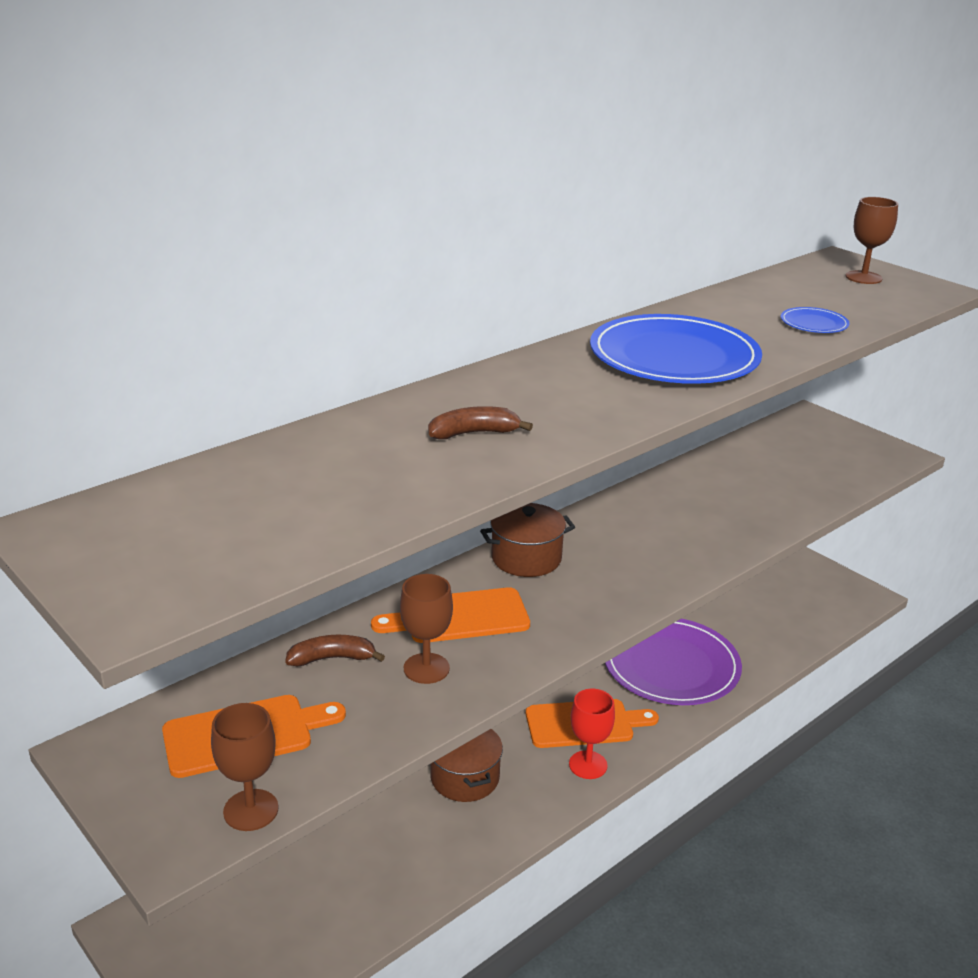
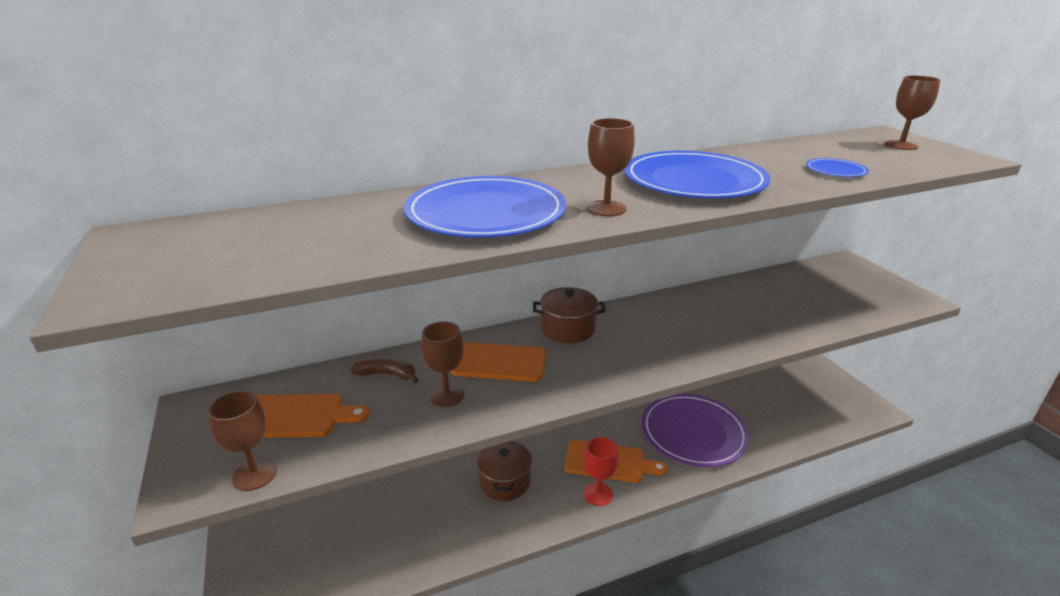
camera: 20 degrees right, 0 degrees up
(474, 433) = (486, 213): brown banana -> blue plate
(605, 408) = (606, 208): none -> brown goblet

